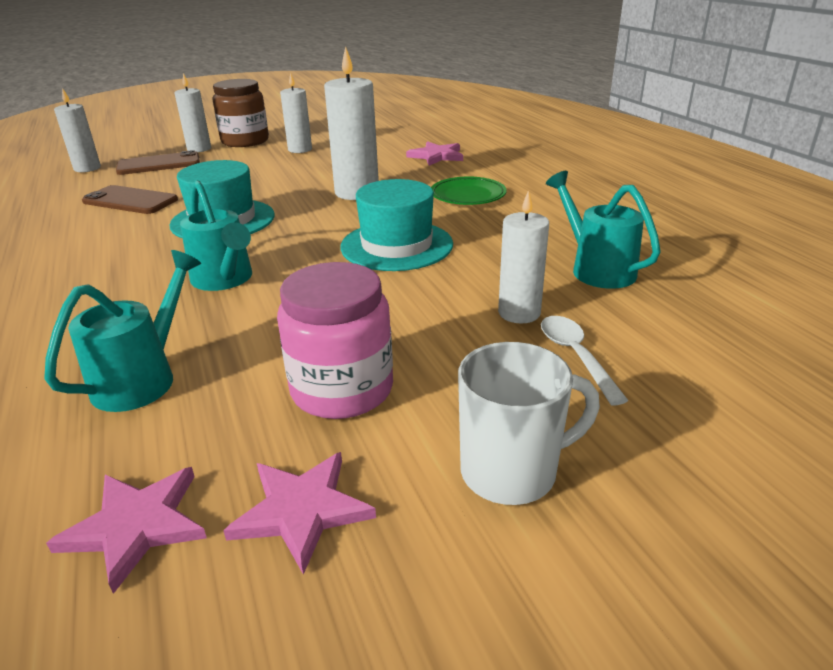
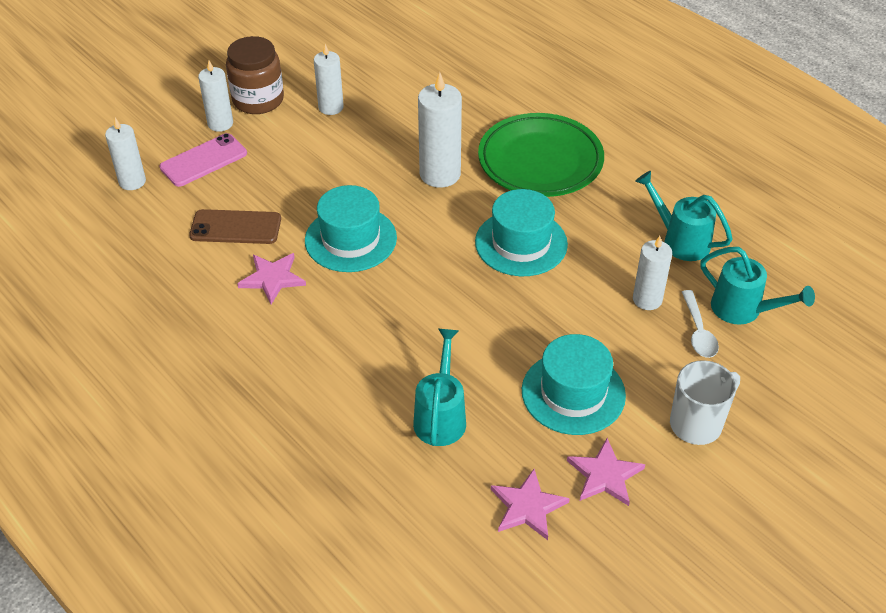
camera: 20 degrees left, 15 degrees up
(159, 164) = (203, 160): brown phone -> pink phone
(224, 280) = (416, 313): turquoise watering can -> turquoise watering can (743, 310)
(342, 389) = (573, 393): pink jar -> turquoise hat
(436, 156) = (476, 97): pink star -> pink star (272, 278)
(468, 196) = (540, 161): green plate -> green plate, size x1.84
(576, 356) = (698, 331): white spoon -> white spoon turned 150 degrees counterclockwise

